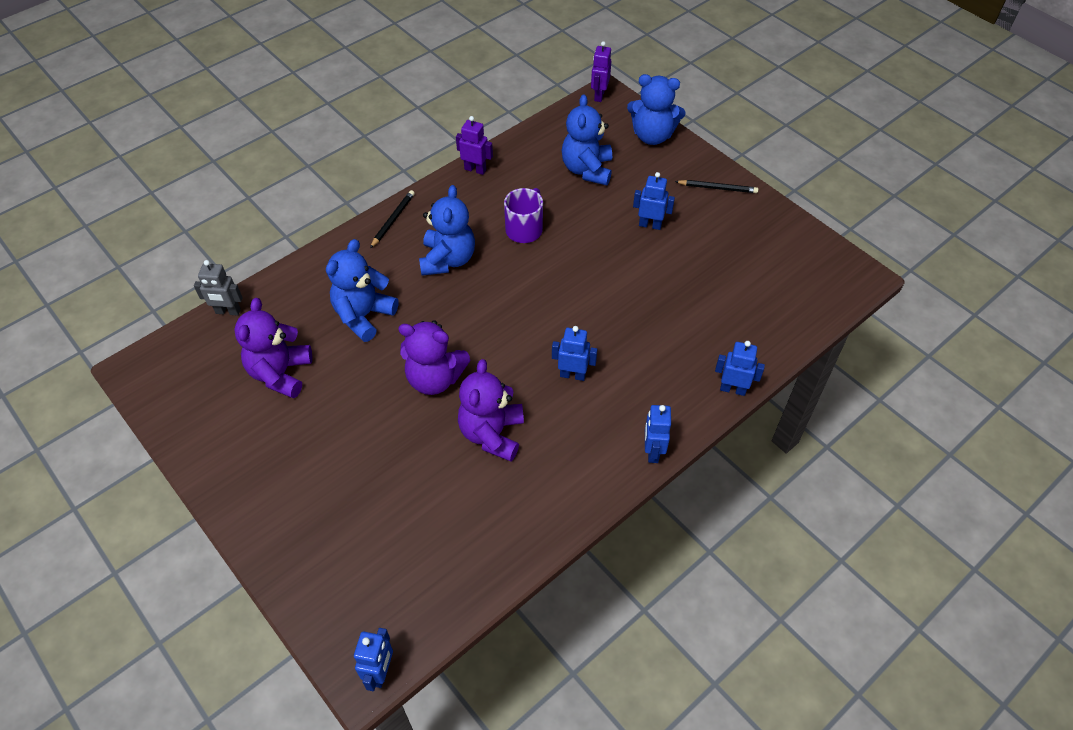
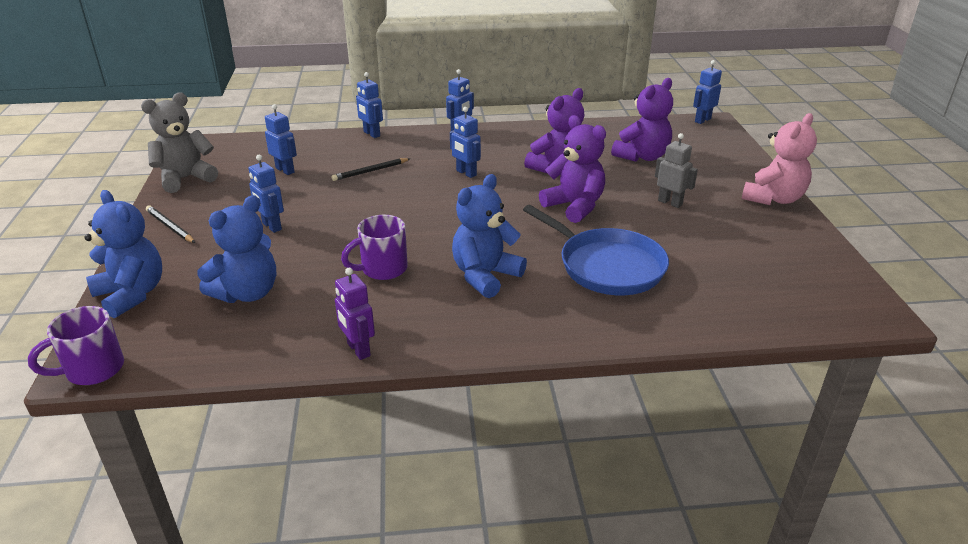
camera: 145 degrees left, 20 degrees down
(228, 311) = (758, 325): grey robot -> grey robot (670, 202)
(243, 502) = (773, 198): none -> pink teddy bear
(280, 373) = (714, 256): purple teddy bear -> purple teddy bear (642, 156)
(363, 316) = (607, 266): blue teddy bear -> blue pan
(393, 220) = (509, 337): black pencil -> black pencil (370, 171)
(599, 95) = (93, 370): purple robot -> purple mug
(731, 288) = (285, 170): none -> blue robot
(791, 235) = (185, 178): none -> grey teddy bear

